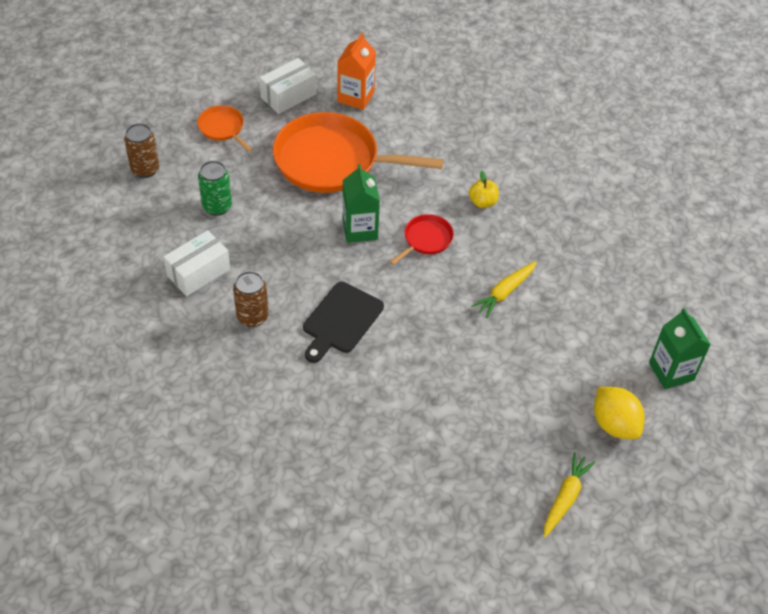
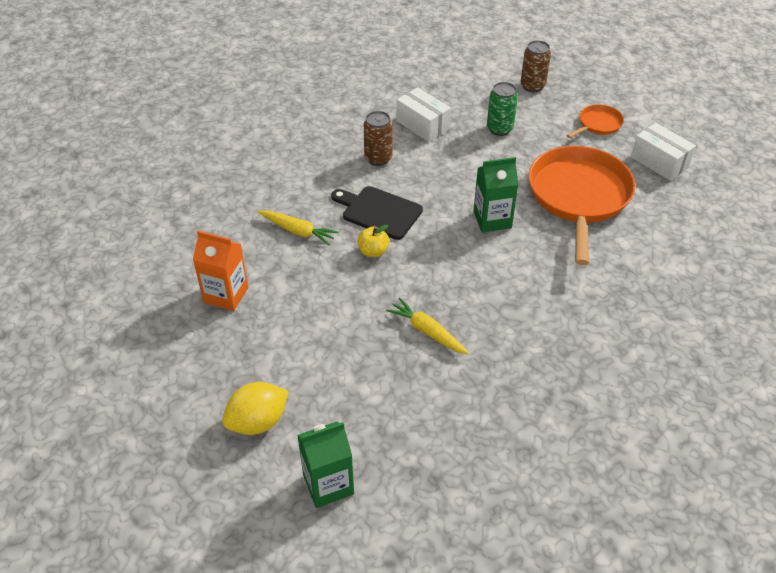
camera: 90 degrees right, 5 degrees down
(356, 97) = (678, 209): orange carton -> orange carton (226, 295)
(426, 239) = (489, 268): red pan -> none
(482, 202) = (553, 314): yellow apple -> yellow apple (373, 251)
(565, 498) = (174, 375): yellow carrot -> yellow carrot (298, 231)

